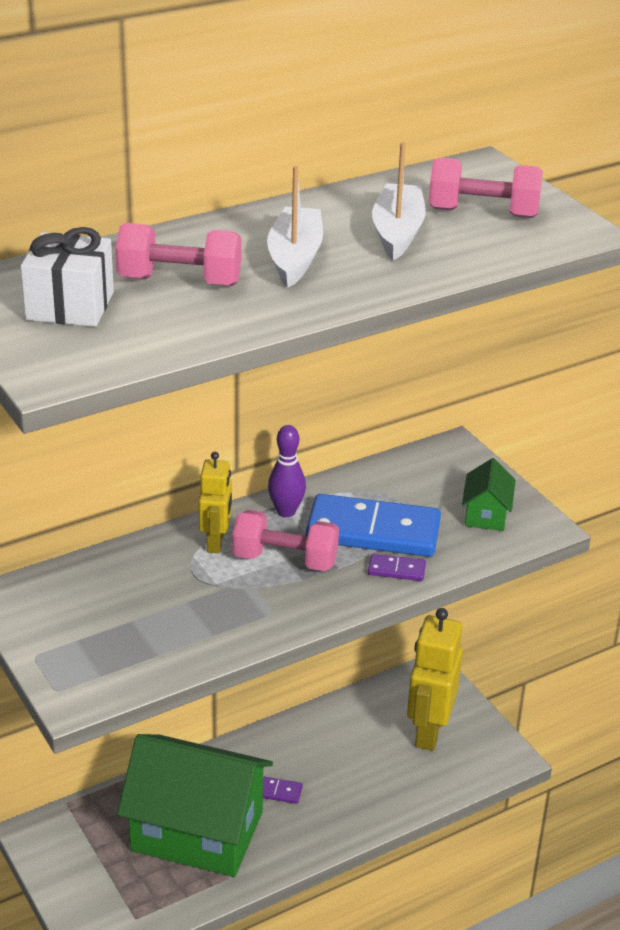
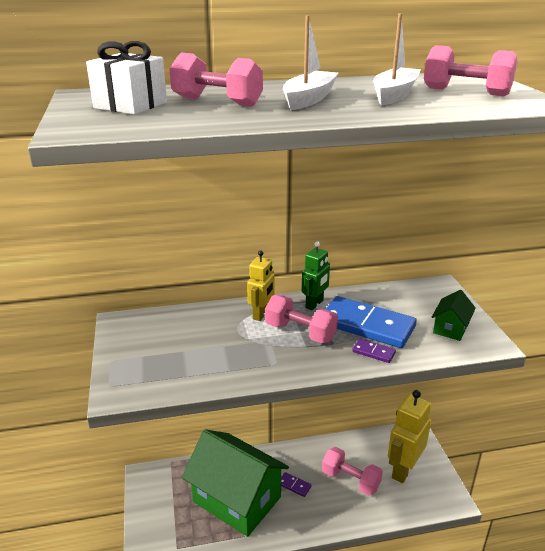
camera: 20 degrees right, 5 degrees down
(286, 511) = (314, 304): purple bowling pin -> green robot
(357, 764) = (350, 480): none -> pink dumbbell

